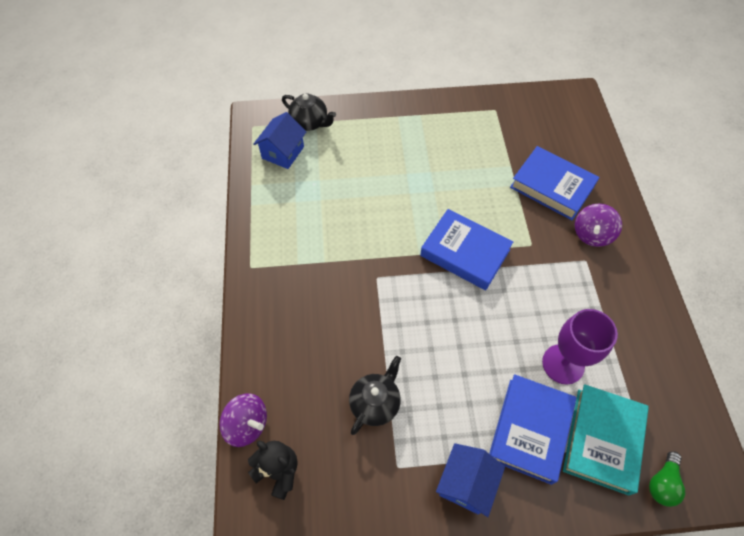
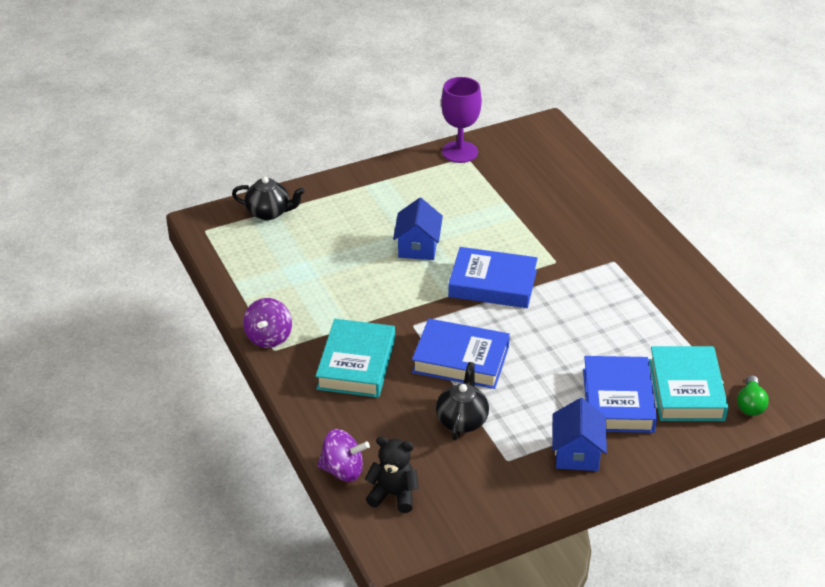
camera: 20 degrees left, 20 degrees down
(283, 152) = (253, 245): blue house -> blue house (418, 247)
(310, 305) = (356, 364): none -> turquoise book
(552, 187) = (555, 210): blue book -> blue book (460, 360)
(563, 364) = (627, 345): purple goblet -> purple goblet (460, 152)
(591, 234) = (611, 239): purple spinning top -> purple spinning top (269, 337)

